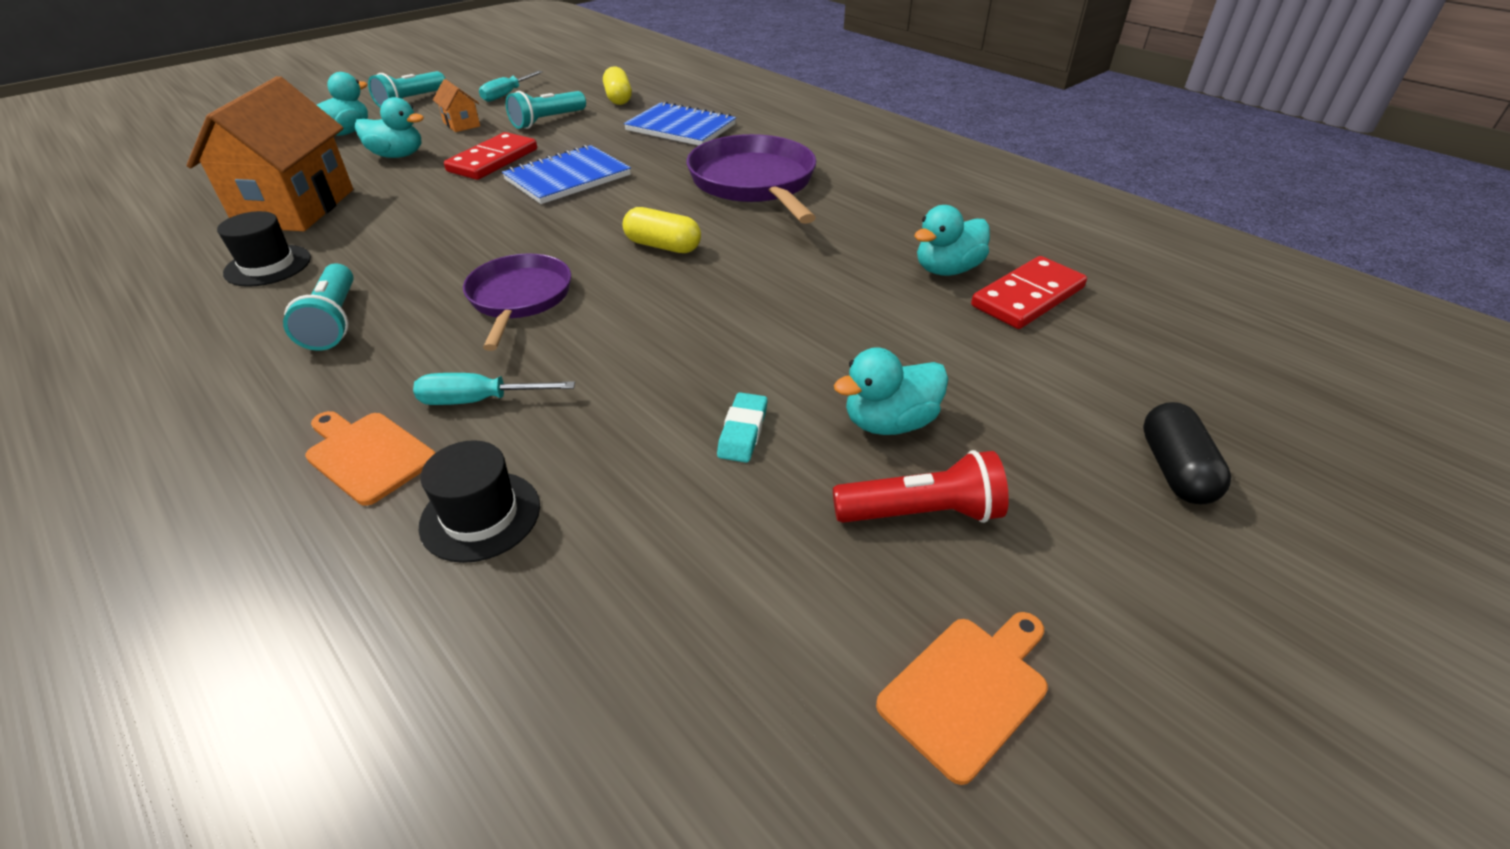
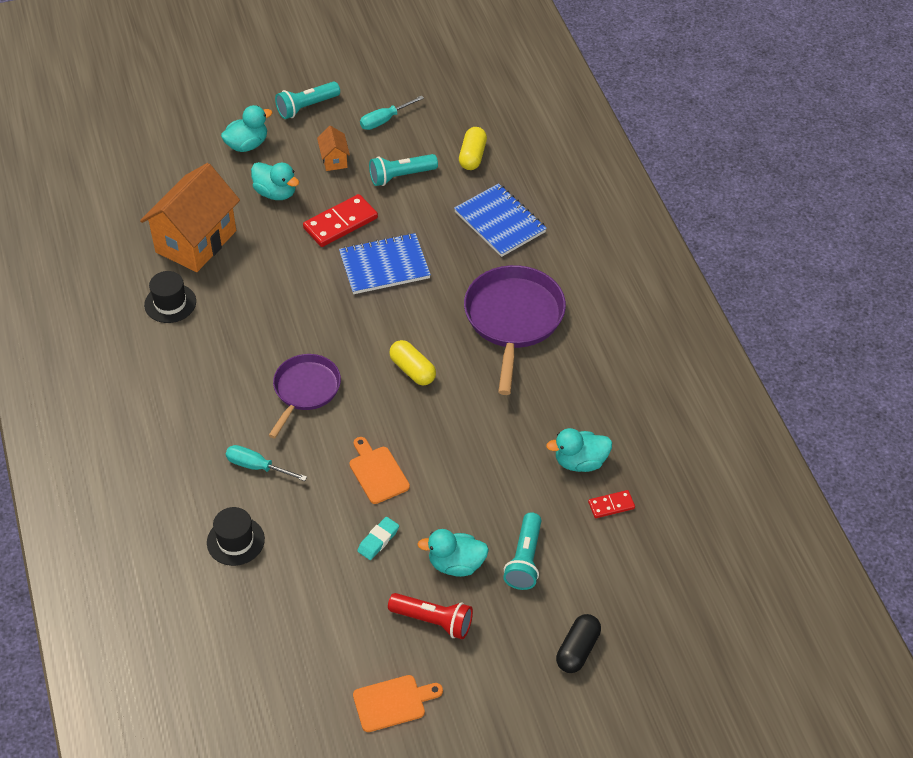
camera: 25 degrees right, 10 degrees up
(334, 321) = (198, 373): turquoise flashlight -> turquoise flashlight (525, 560)
(368, 455) = (195, 483): orange cutting board -> orange cutting board (377, 472)
(1028, 297) = (611, 505): red domino -> red domino, size x0.54

